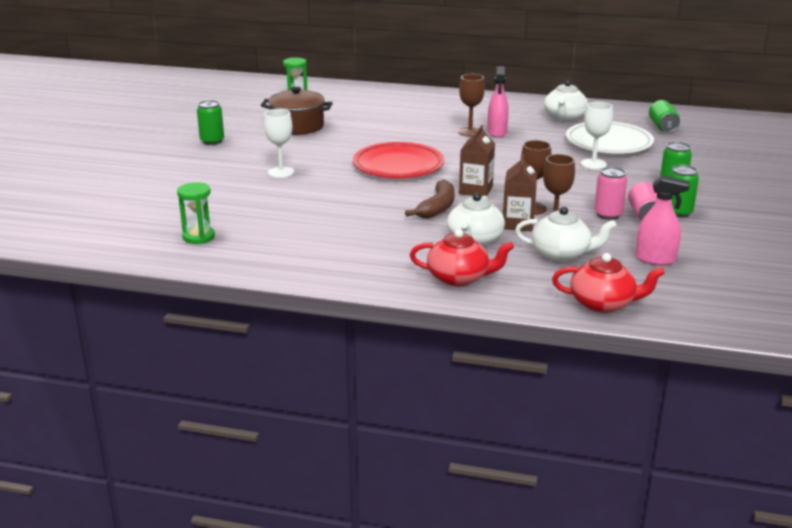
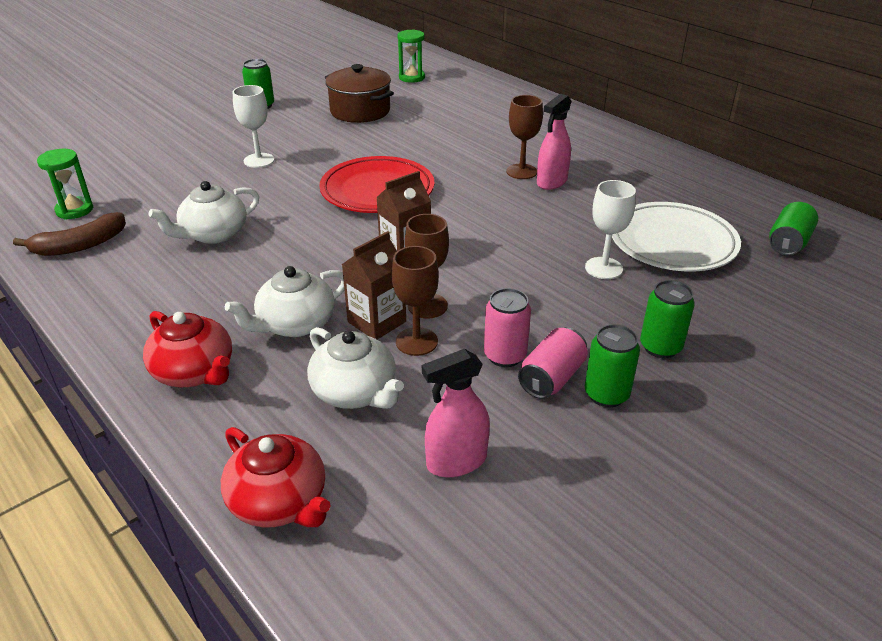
camera: 35 degrees right, 10 degrees up
(437, 208) = (328, 262): brown banana -> brown banana (80, 245)
(564, 117) = (668, 186): white teapot -> white teapot (213, 234)
(655, 259) = (456, 461): pink spray bottle -> pink spray bottle turned 105 degrees clockwise

